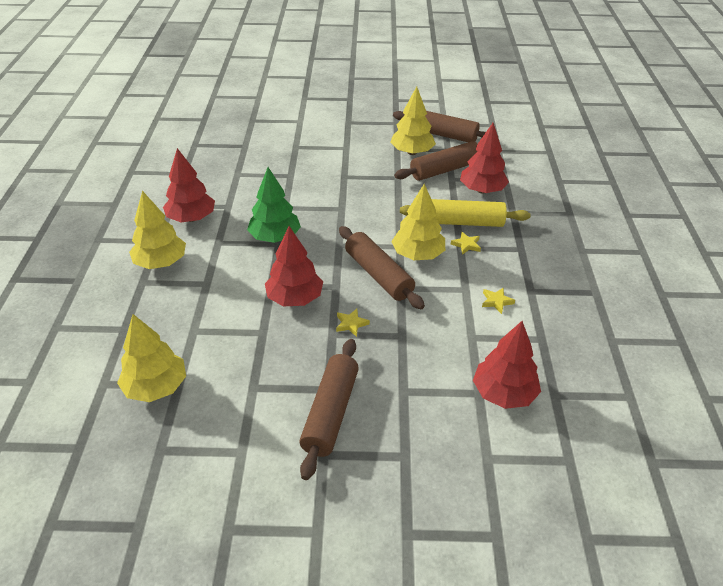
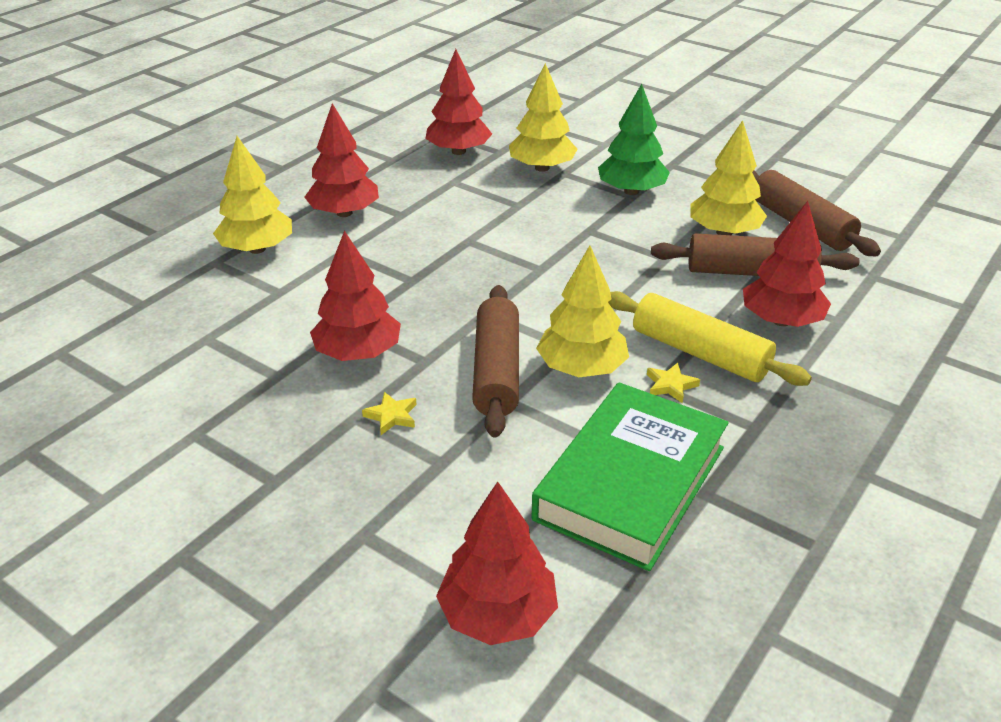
camera: 35 degrees right, 5 degrees down
(156, 387) = (100, 381): yellow tree -> yellow tree (542, 168)
(220, 153) = (458, 151): none -> red tree
(275, 237) = (415, 271): green tree -> green tree (631, 191)
(330, 413) = (244, 511): brown rolling pin -> none
(496, 301) = (631, 483): yellow star -> green book

